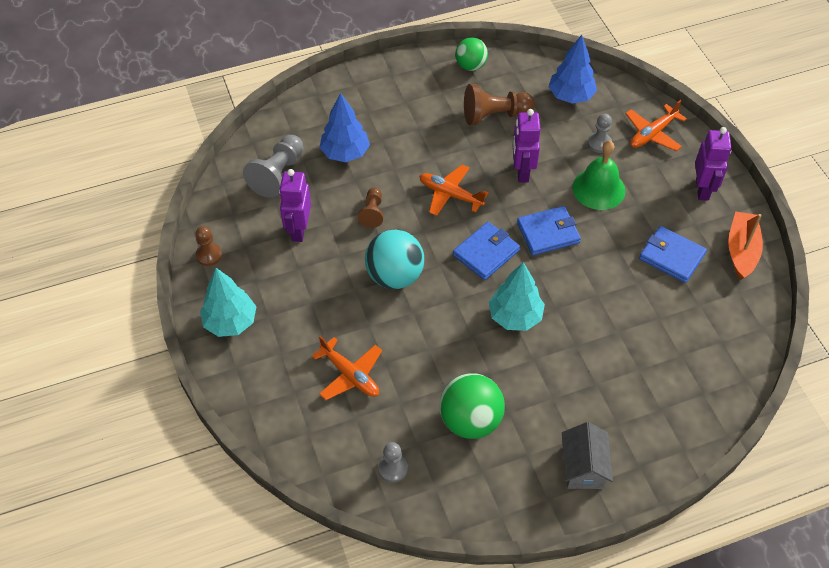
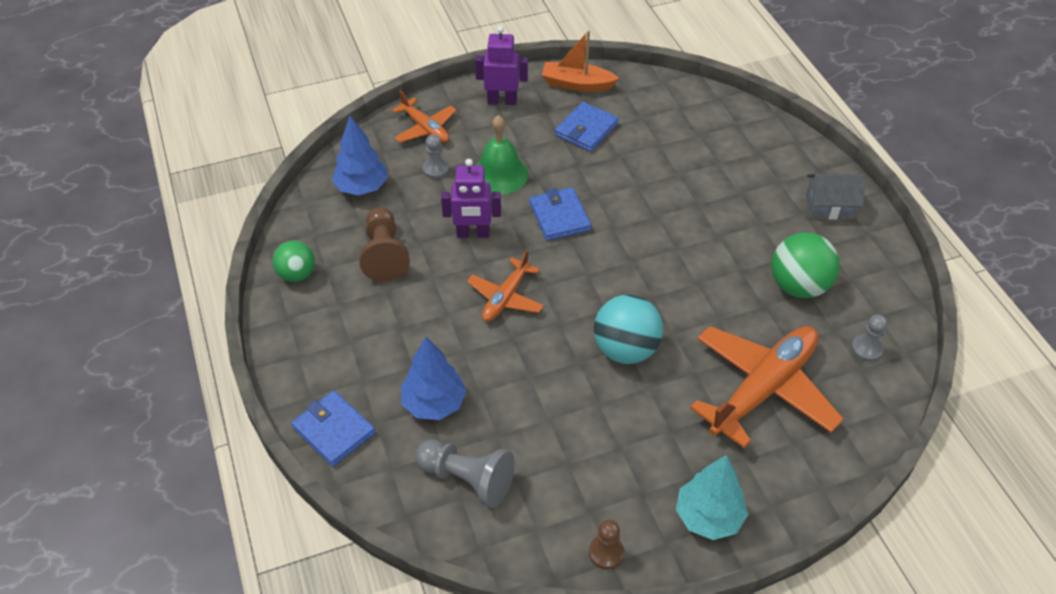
camera: 90 degrees left, 5 degrees down
(298, 230) = (561, 450): purple robot -> none
(350, 375) = (763, 389): orange plane -> orange plane, size x1.84
(372, 213) = (533, 372): brown pawn -> none
(486, 253) = (588, 268): blue wallet -> blue wallet (334, 430)
(515, 316) = (669, 247): turquoise tree -> none

